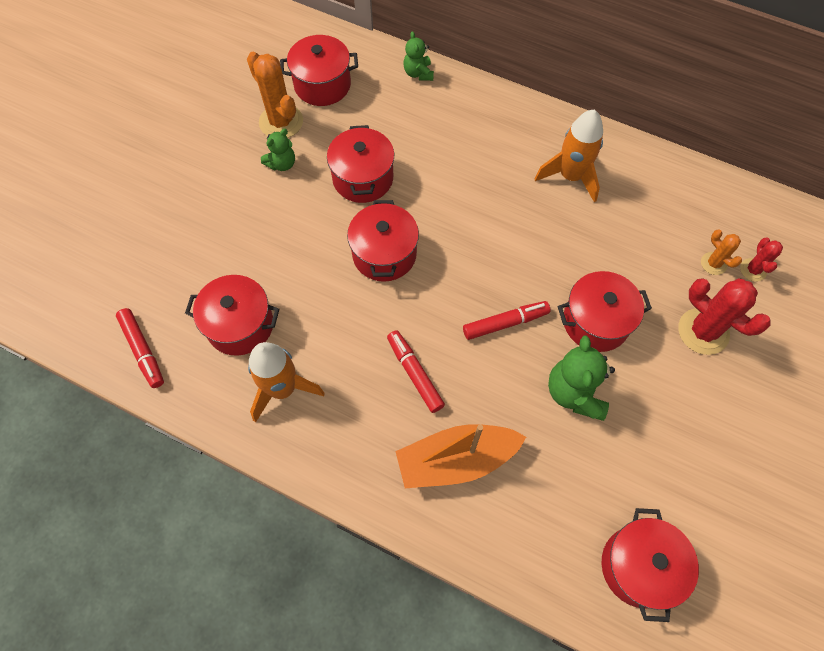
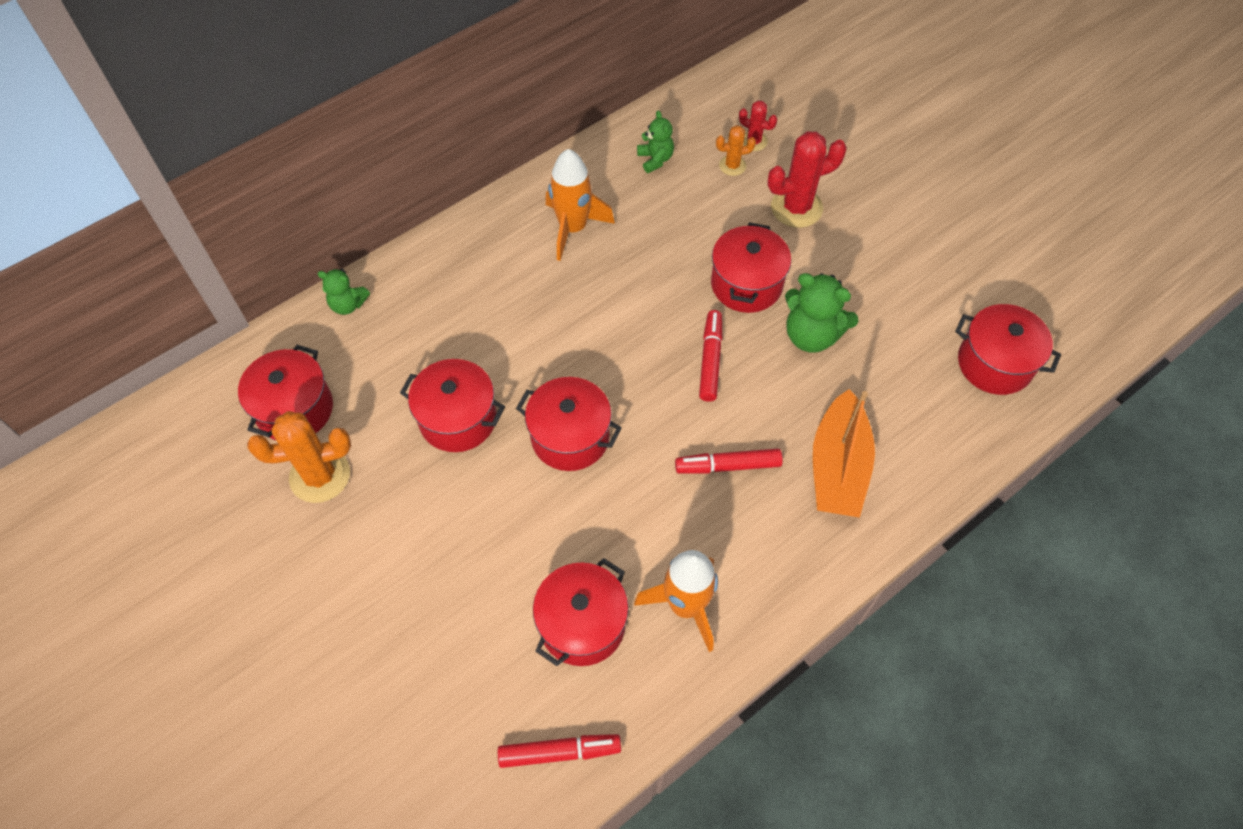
camera: 65 degrees left, 5 degrees down
(282, 164) = (383, 497): green teddy bear -> green teddy bear (655, 159)

